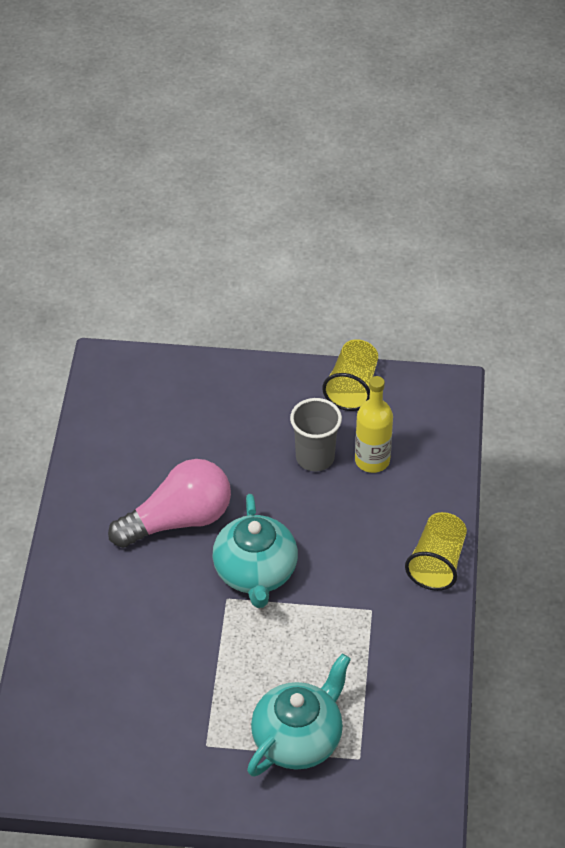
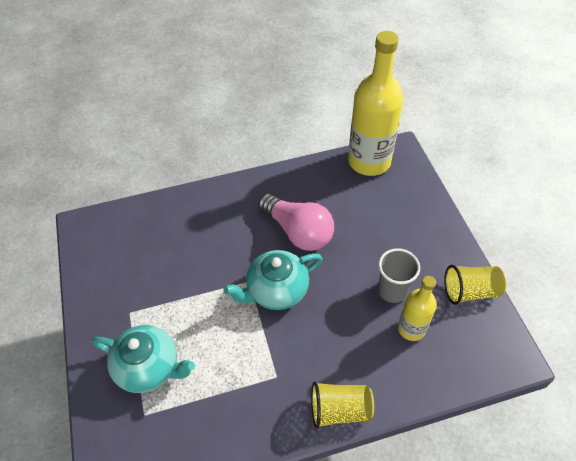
camera: 70 degrees right, 5 degrees up
(106, 403) = (369, 161): none -> yellow bottle

